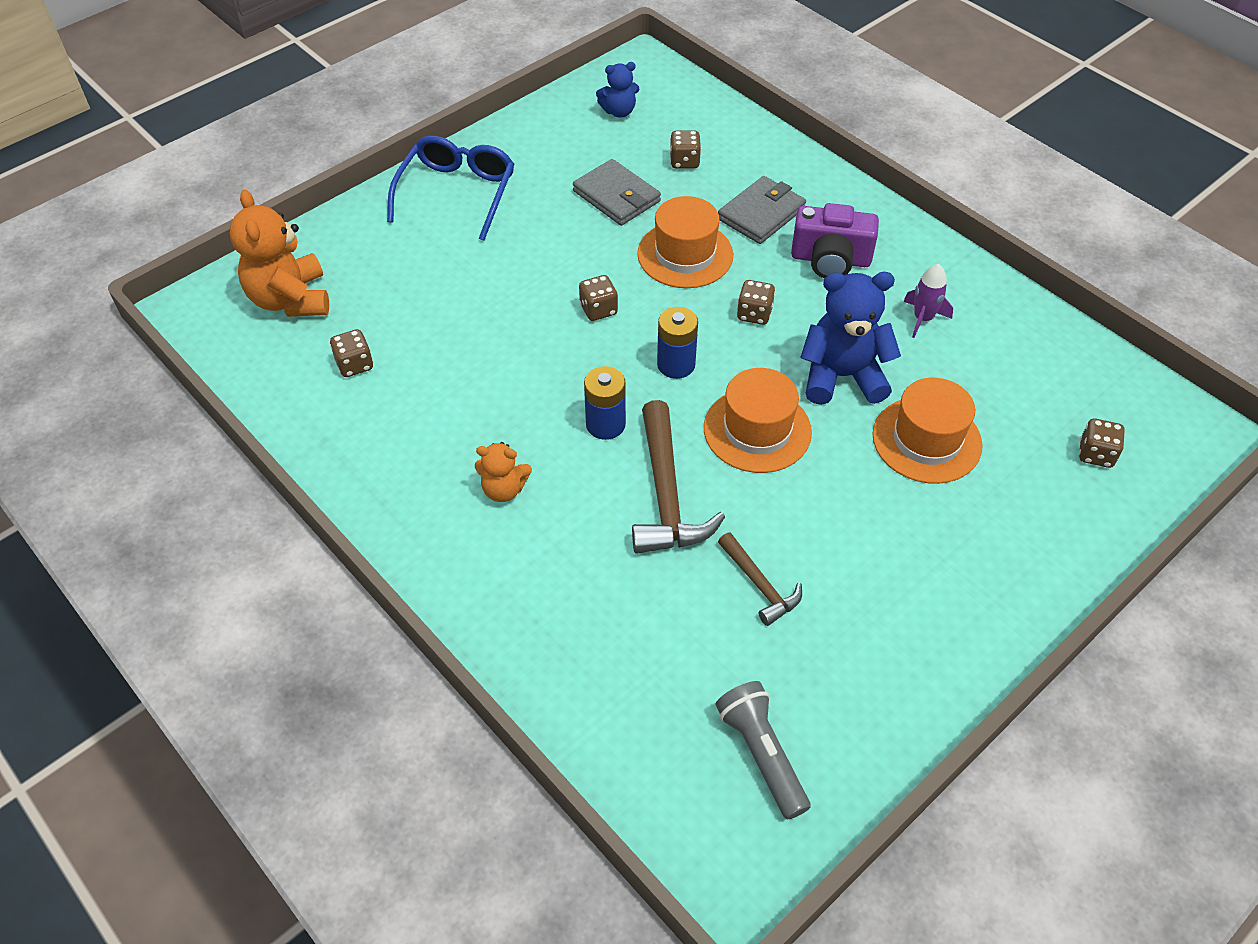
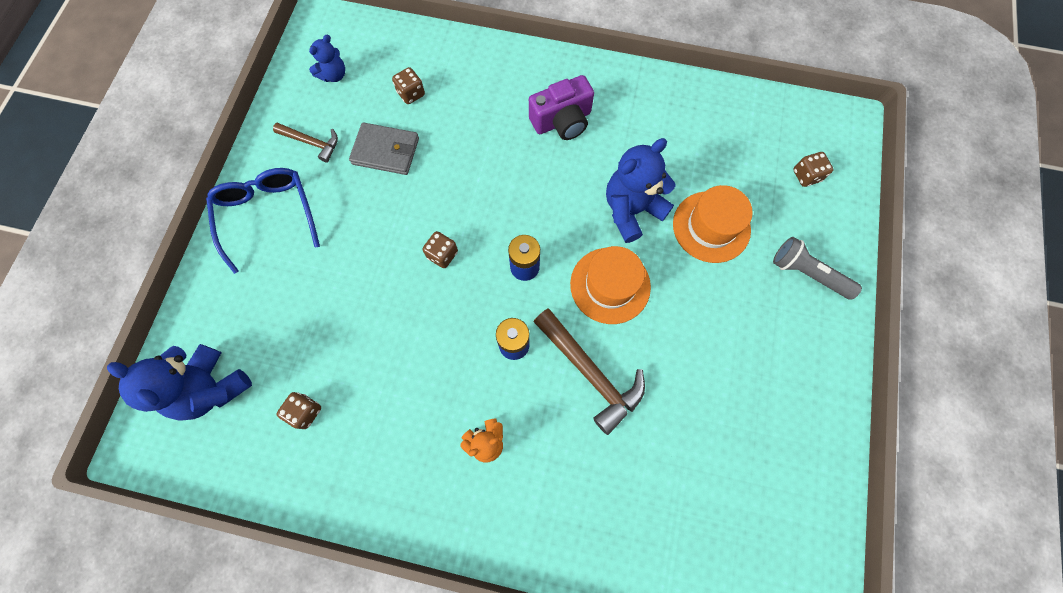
camera: 35 degrees left, 20 degrees up
(290, 299) = (212, 387): orange teddy bear -> blue teddy bear
(685, 254) = (467, 173): orange hat -> none
(754, 314) = (545, 194): brown dice -> none
(759, 585) = (691, 400): brown hammer -> brown hammer (312, 142)
(761, 214) = (493, 109): grey wallet -> none
(762, 754) = (774, 519): grey flashlight -> grey flashlight (807, 273)
(923, 318) = (648, 134): purple rocket -> none

